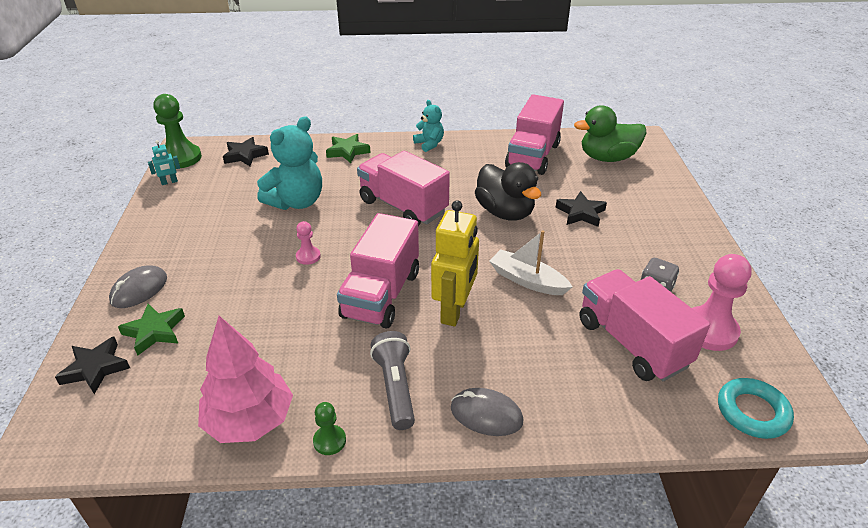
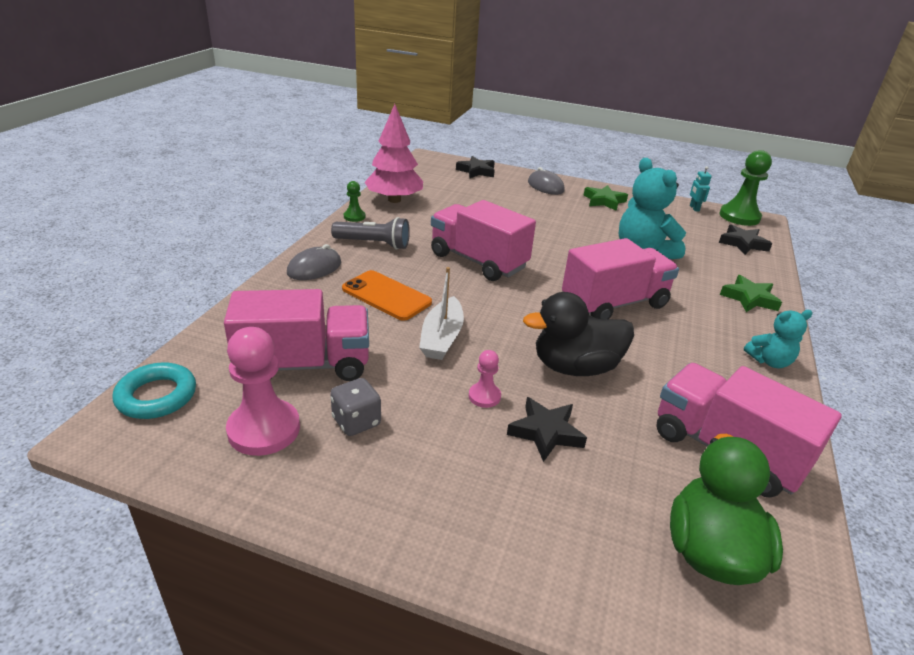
camera: 110 degrees right, 5 degrees down
(154, 332) = (497, 186): green star -> green star (604, 201)
(308, 256) = (551, 243): pink pawn -> pink pawn (484, 396)
(454, 311) = (431, 287): yellow robot -> none
(494, 335) = (386, 296): none -> orange phone
(527, 280) = (442, 338): white boat -> white boat turned 135 degrees clockwise

